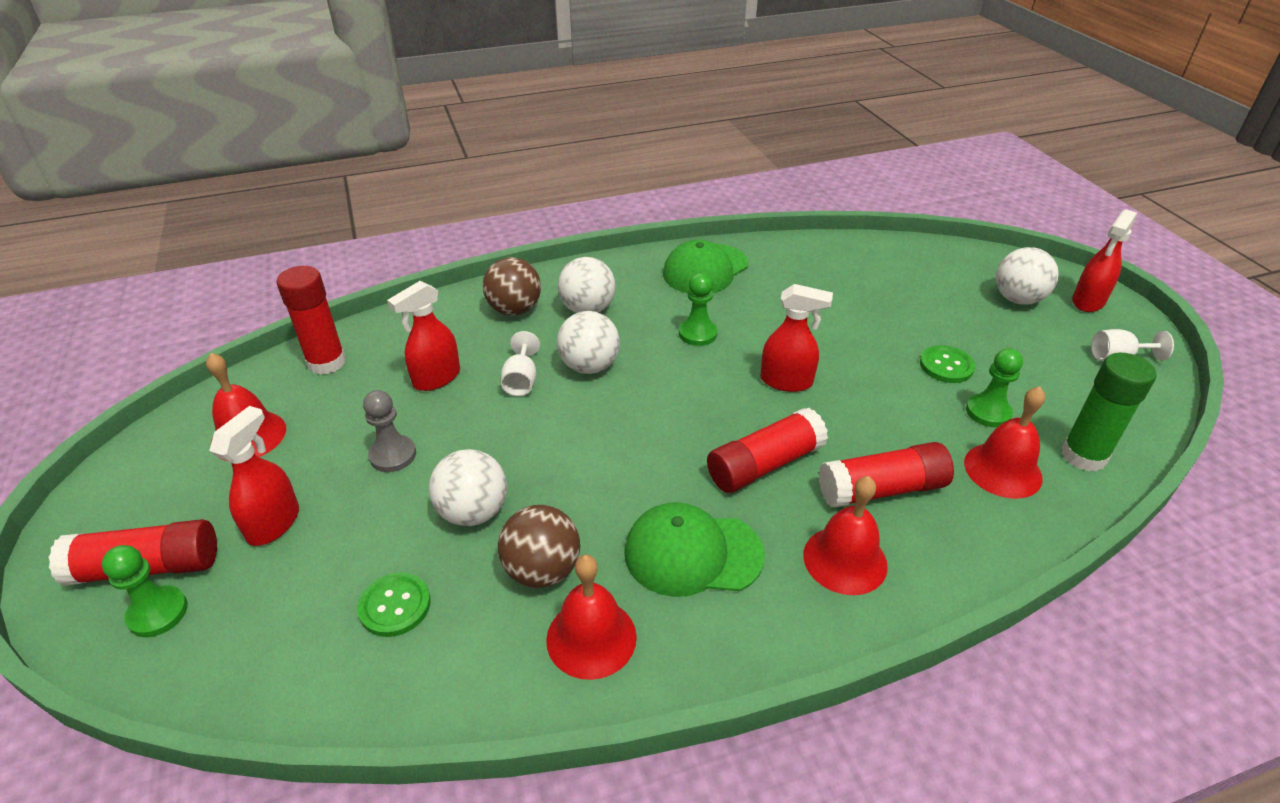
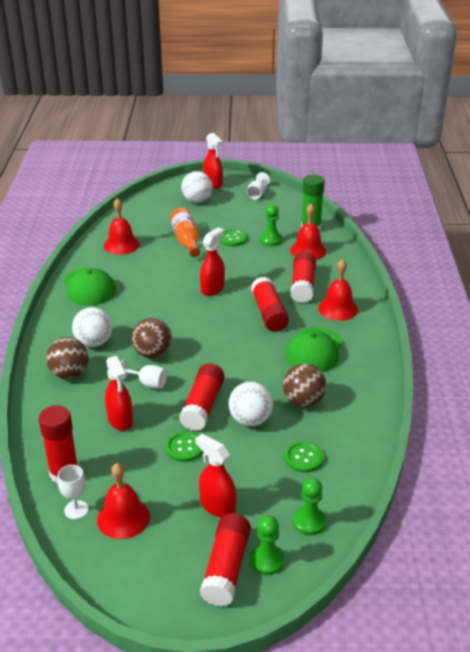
camera: 70 degrees left, 5 degrees down
(262, 391) = (76, 510): none -> white goblet
(393, 455) = (184, 448): grey pawn -> green button
(490, 449) = (203, 406): none -> red glue stick
(589, 366) = (153, 353): white ball -> brown ball
(591, 637) = (350, 393): red bell -> red bell (121, 245)
(697, 334) = (151, 306): green pawn -> green pawn (309, 522)
(893, 319) = (186, 240): none -> orange bottle

